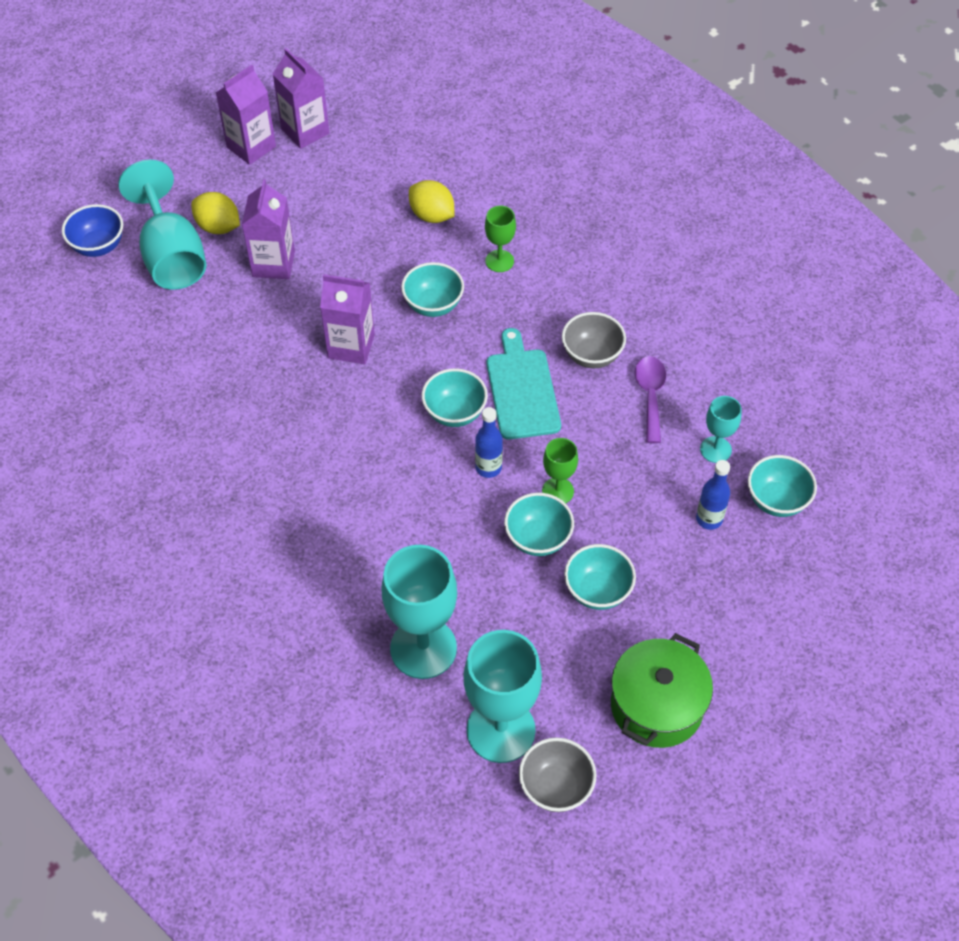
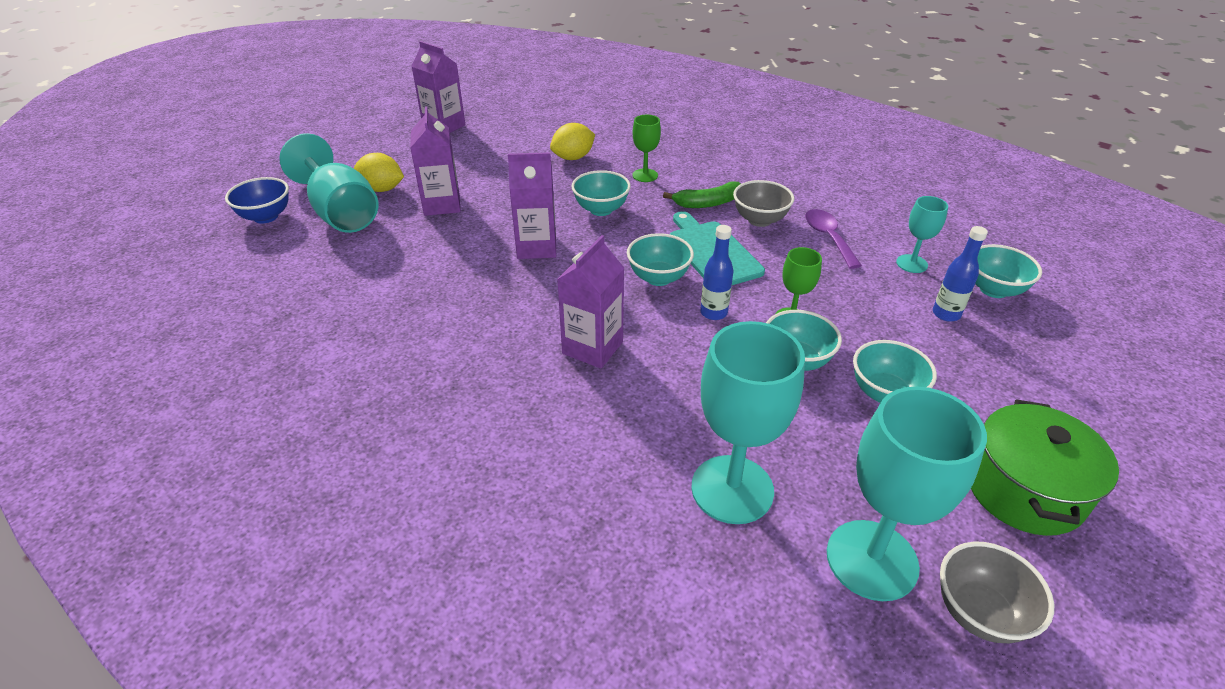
camera: 15 degrees left, 15 degrees down
(251, 147) = (399, 140): purple carton -> purple carton (592, 348)
(432, 215) = (573, 158): yellow lemon -> yellow lemon turned 60 degrees counterclockwise
(548, 319) = (708, 203): none -> green banana

